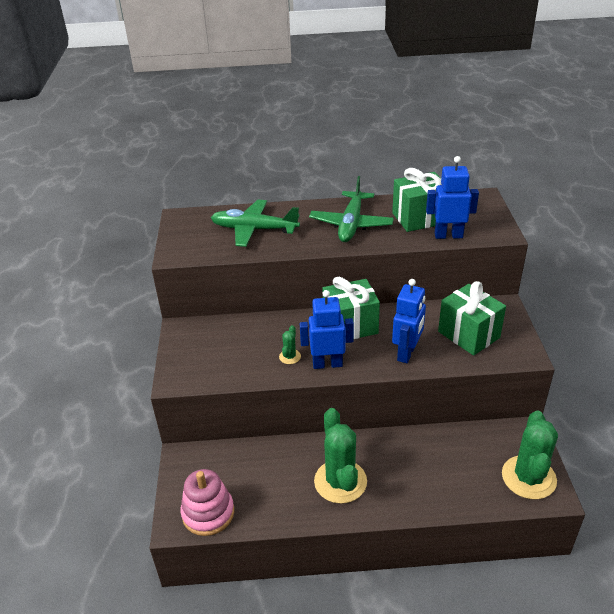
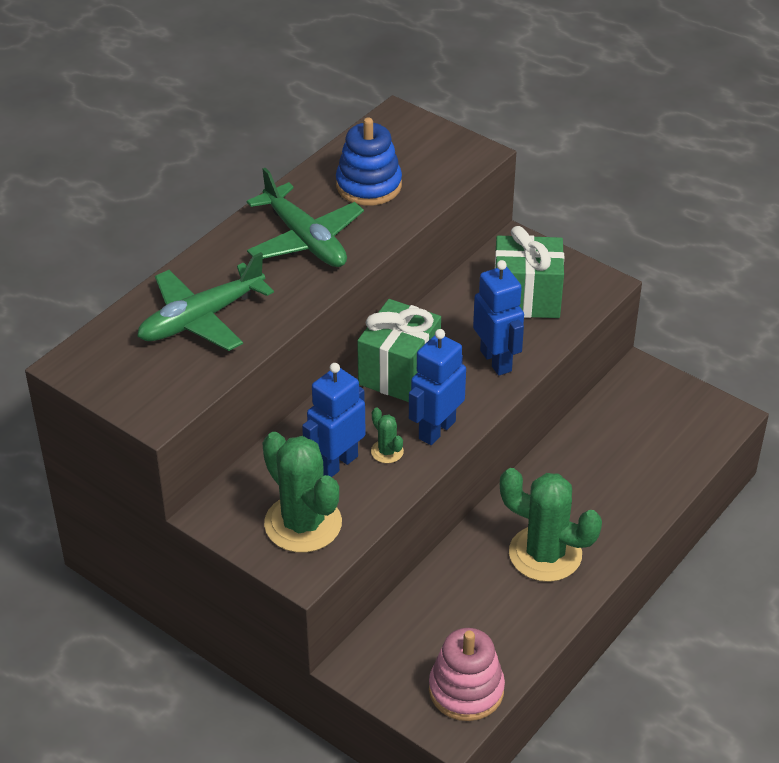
camera: 50 degrees left, 5 degrees up
(419, 218) = (368, 185): green gift -> blue stacking toy
(448, 235) = (429, 189): blue robot -> blue robot (337, 464)
(528, 477) = (693, 416): green cactus -> green cactus (303, 524)

